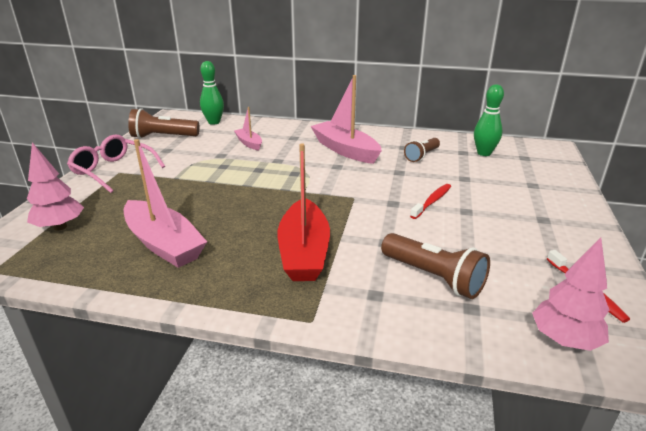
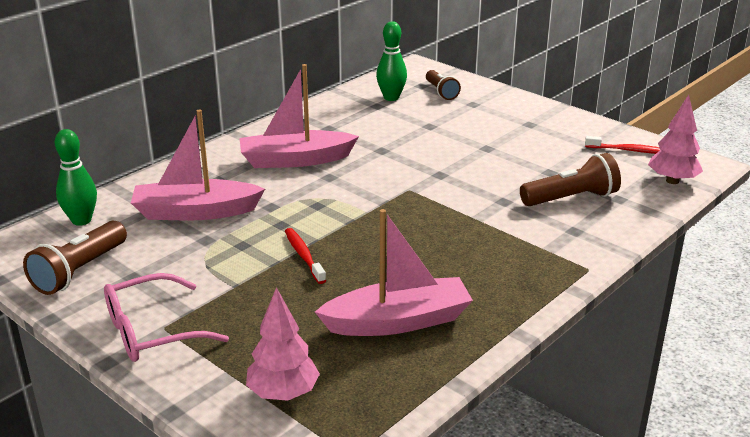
camera: 60 degrees left, 0 degrees up
(249, 143) = (195, 212): pink boat -> pink boat, size x1.90
(304, 252) = (485, 244): red boat -> none
(422, 156) = (361, 127): brown flashlight -> brown flashlight (441, 92)
(432, 201) = (456, 156): red toothbrush -> red toothbrush (304, 256)

